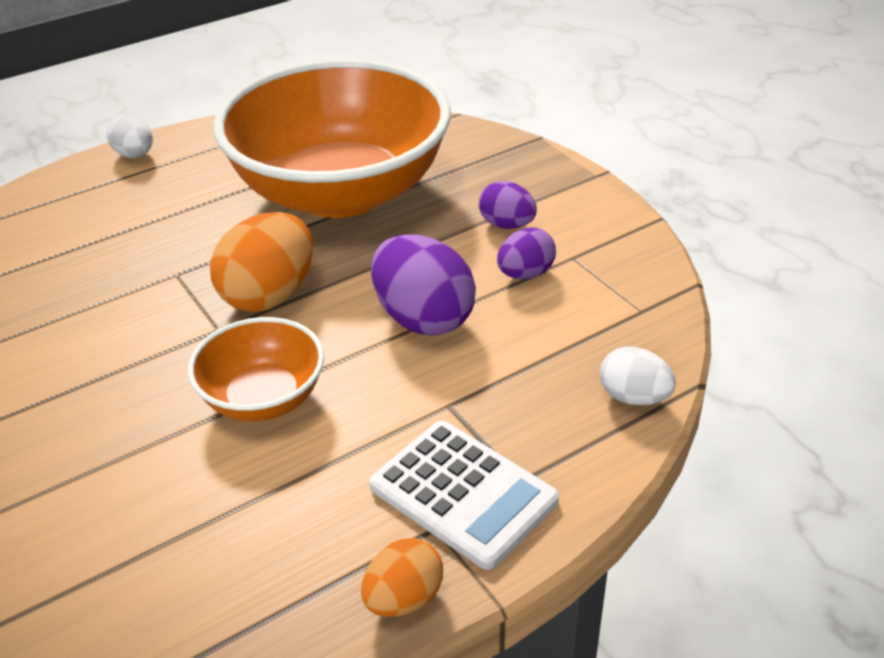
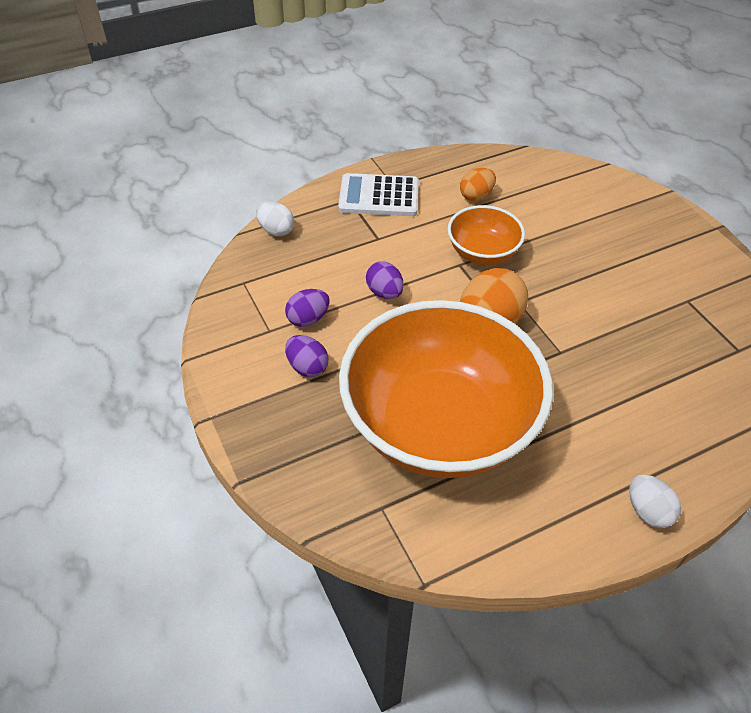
camera: 175 degrees left, 10 degrees up
(403, 598) = (411, 162): orange egg -> orange egg (476, 196)
(423, 318) = (384, 292): purple egg -> purple egg, size x0.58
(463, 494) = (379, 196): white calculator -> white calculator turned 45 degrees counterclockwise

